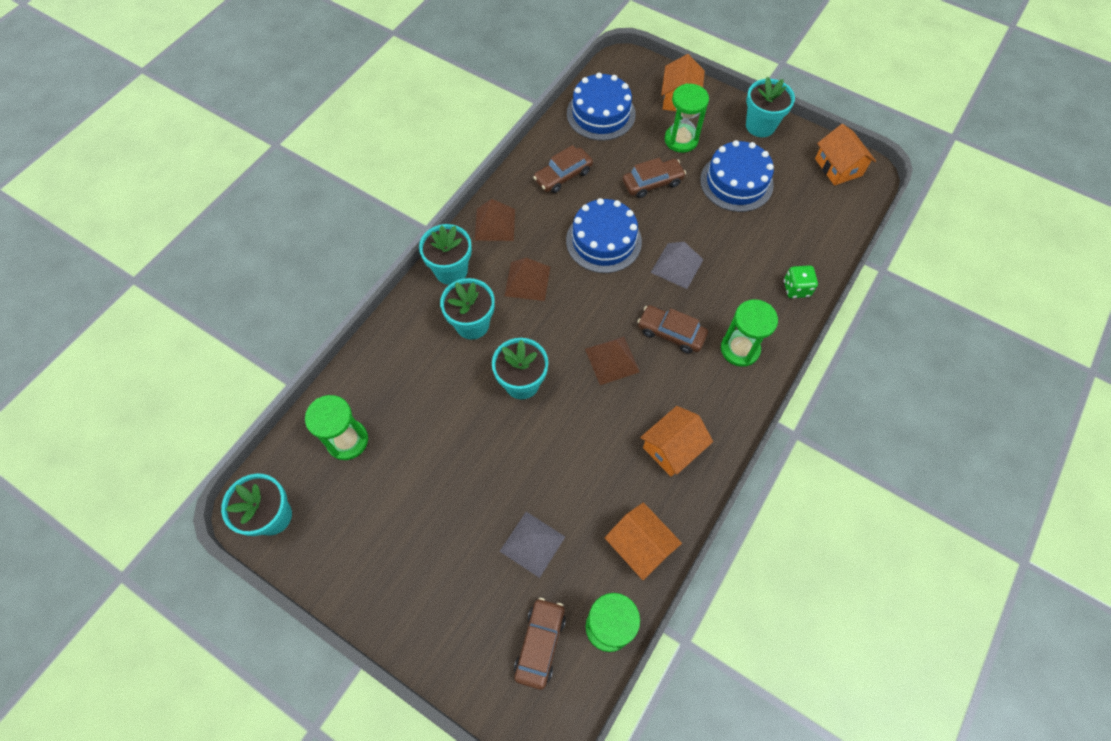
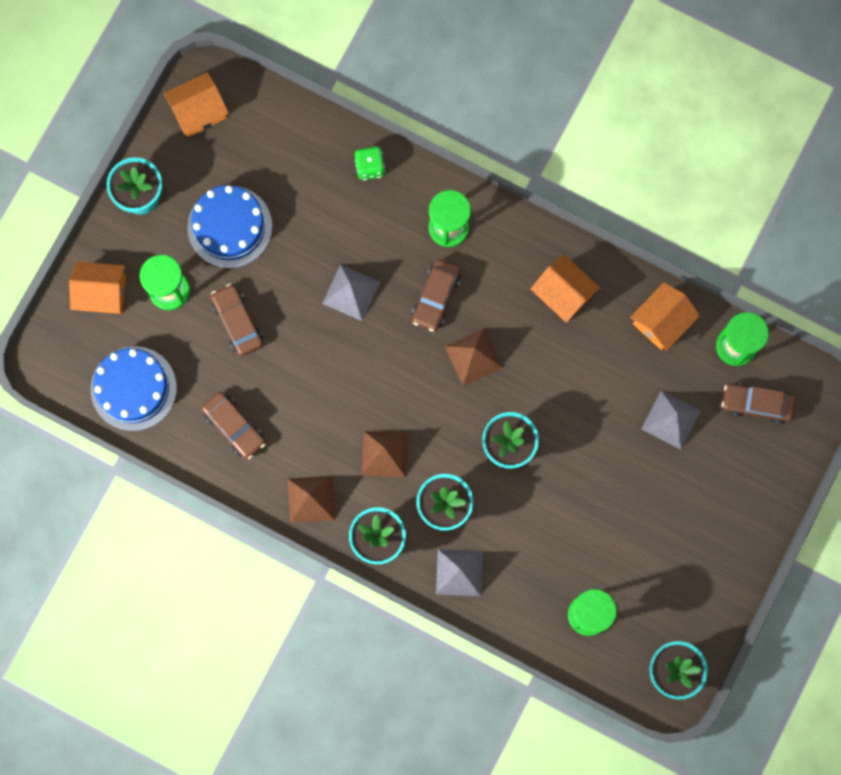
camera: 95 degrees left, 15 degrees up
(410, 331) = (459, 572): none -> grey pyramid
(603, 241) = (324, 374): blue cake -> none

